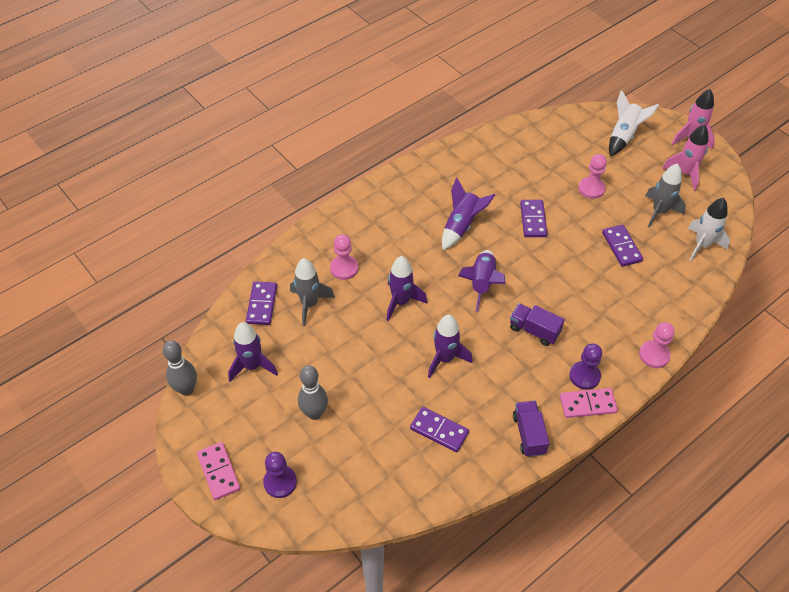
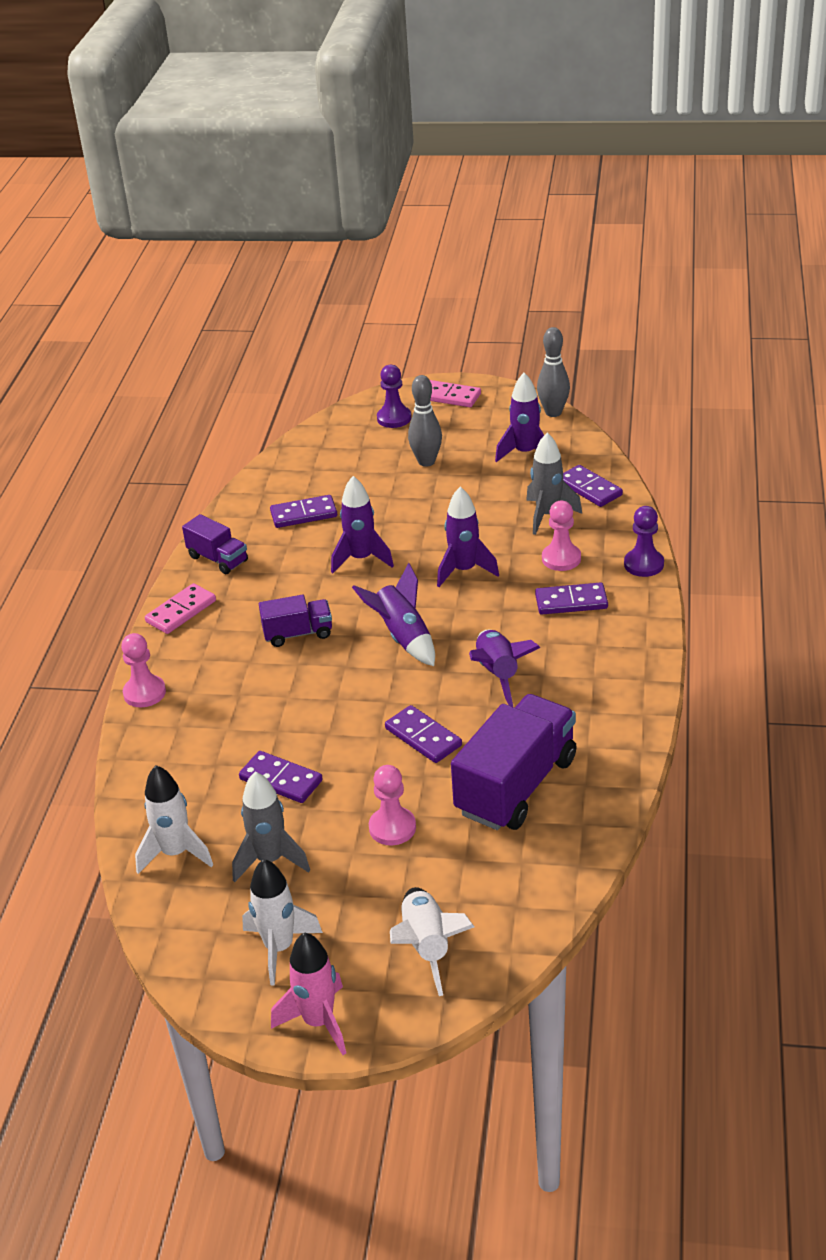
camera: 140 degrees right, 15 degrees down
(376, 238) = (571, 602): none -> purple domino
(518, 169) = (516, 786): none -> purple truck
(584, 376) = (205, 630): purple pawn -> purple pawn (643, 564)
(685, 173) = (279, 948): pink rocket -> white rocket

